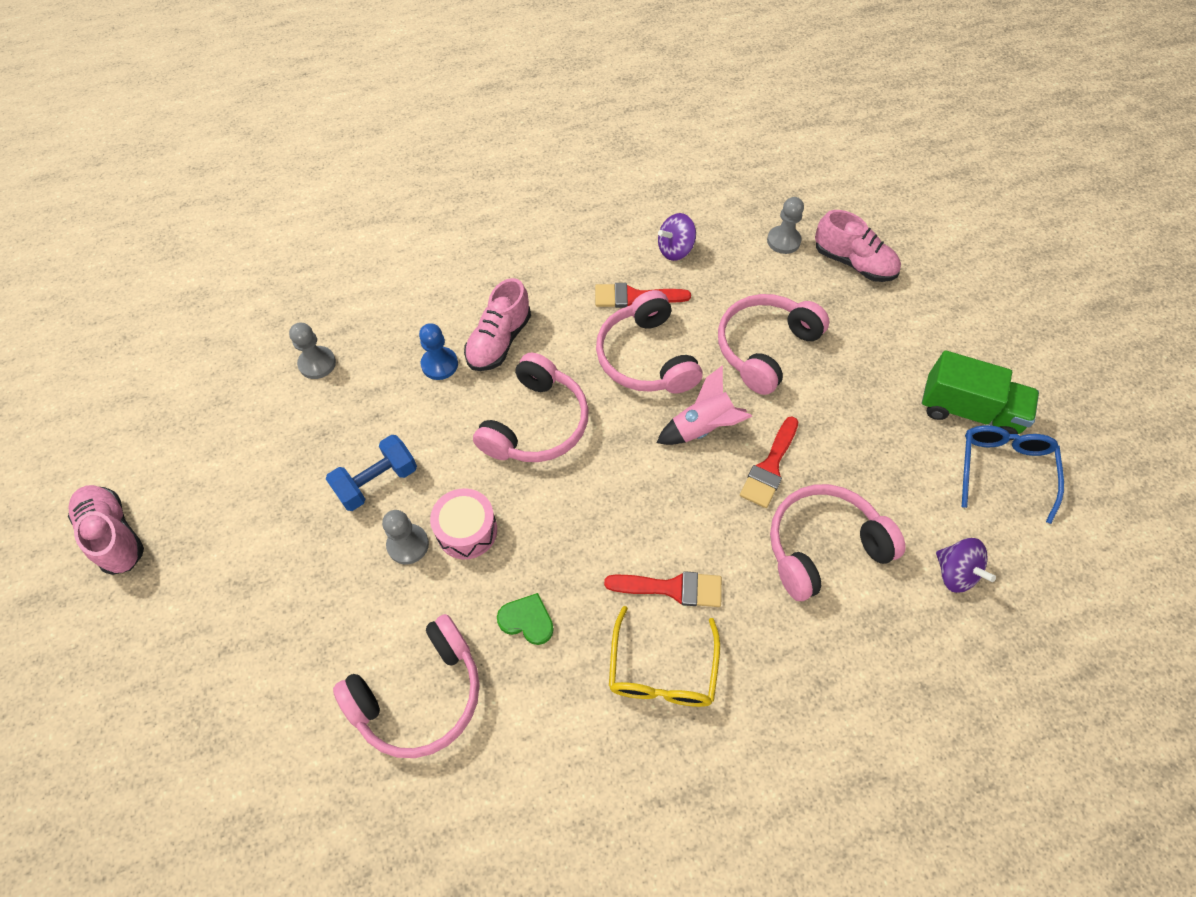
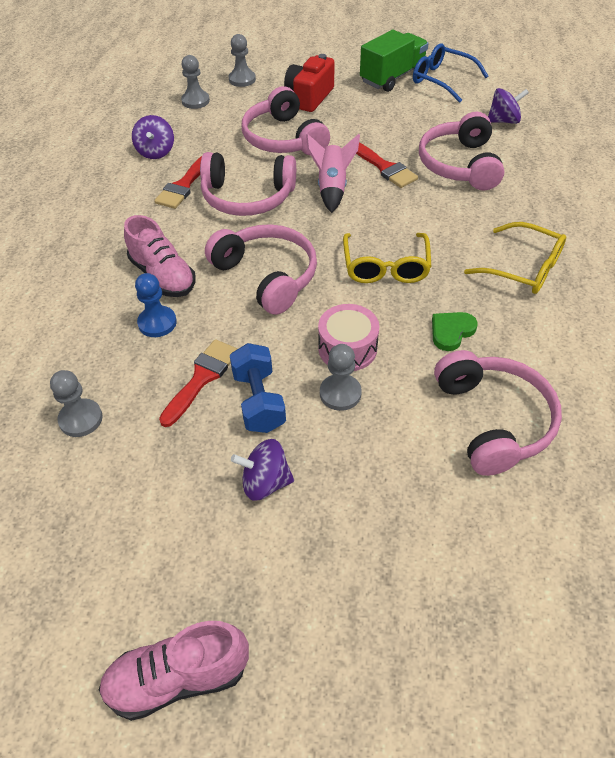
camera: 65 degrees left, 10 degrees down
(292, 522) = (265, 482): none -> purple spinning top
(597, 525) = (385, 267): none -> yellow glasses
(672, 588) = (459, 243): red brush -> red brush (202, 378)
(853, 263) = (242, 79): pink shoe -> grey pawn
(862, 340) = (309, 97): none -> red camera

